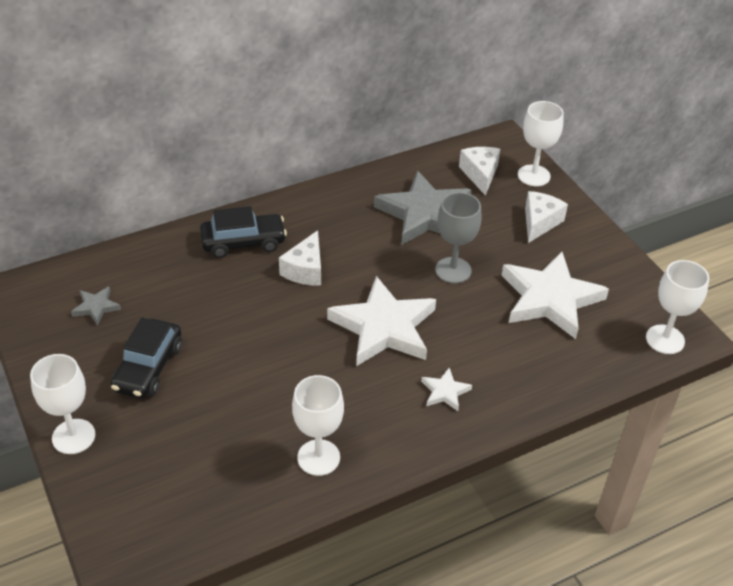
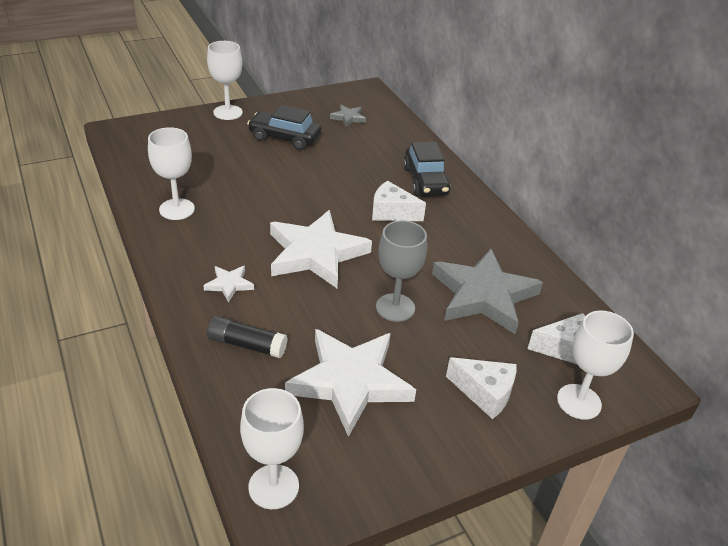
camera: 90 degrees right, 5 degrees down
(525, 369) = (247, 345): none -> black glue stick

